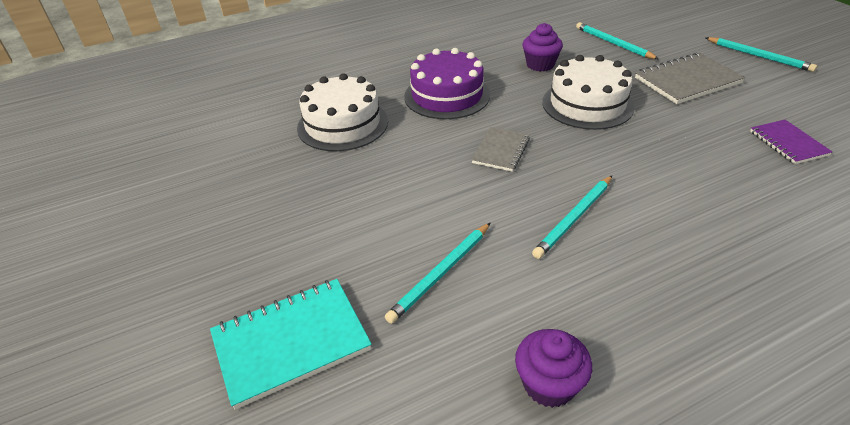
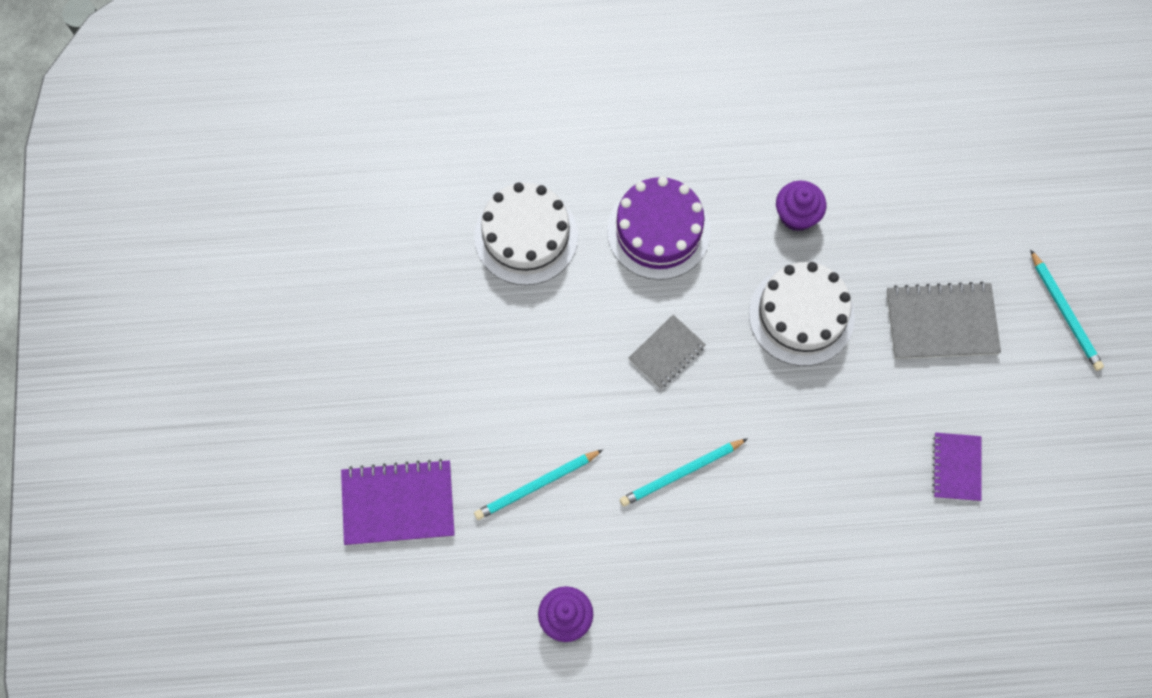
camera: 20 degrees right, 30 degrees up
(291, 342) = (398, 503): turquoise notebook -> purple notebook
(613, 43) = (914, 207): turquoise pencil -> none

